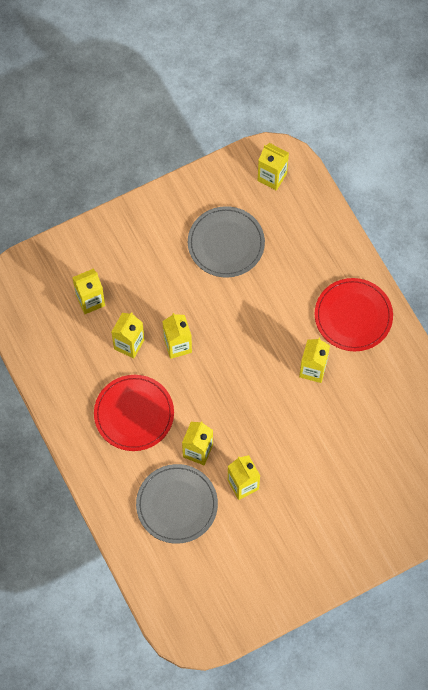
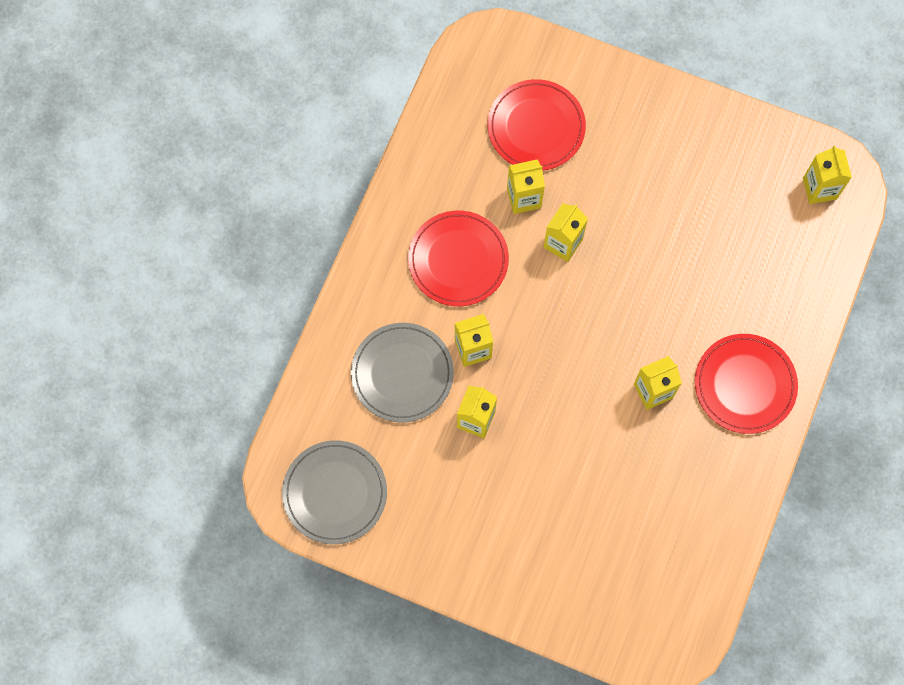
camera: 50 degrees right, 5 degrees up
(90, 300) = (536, 127): yellow carton -> red plate
(226, 243) = (709, 202): grey plate -> grey plate (335, 493)

